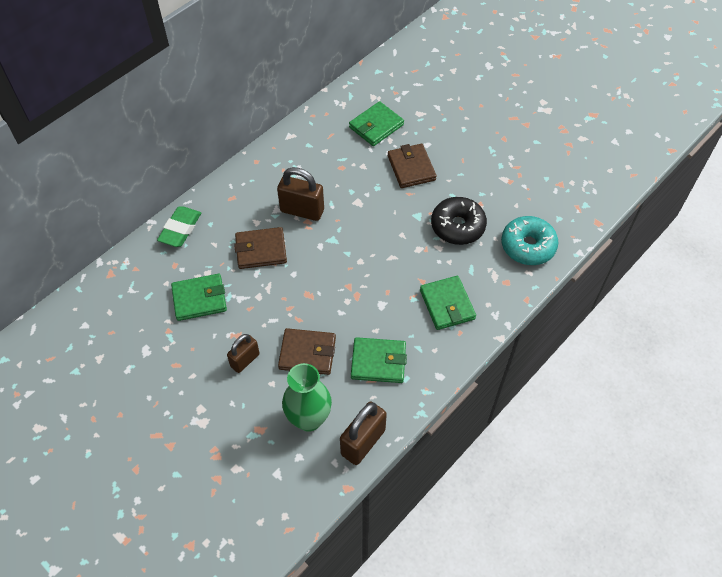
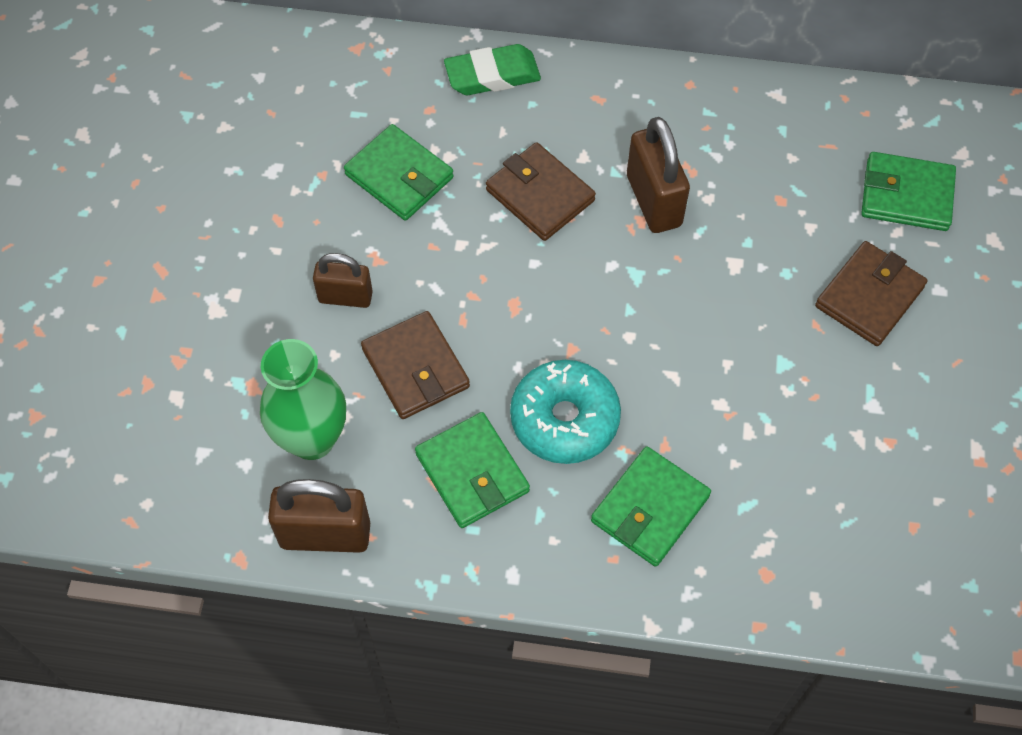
camera: 55 degrees right, 5 degrees up
(457, 226) = (814, 435): black donut -> none
(528, 246) = (868, 567): turquoise donut -> turquoise donut (564, 419)

